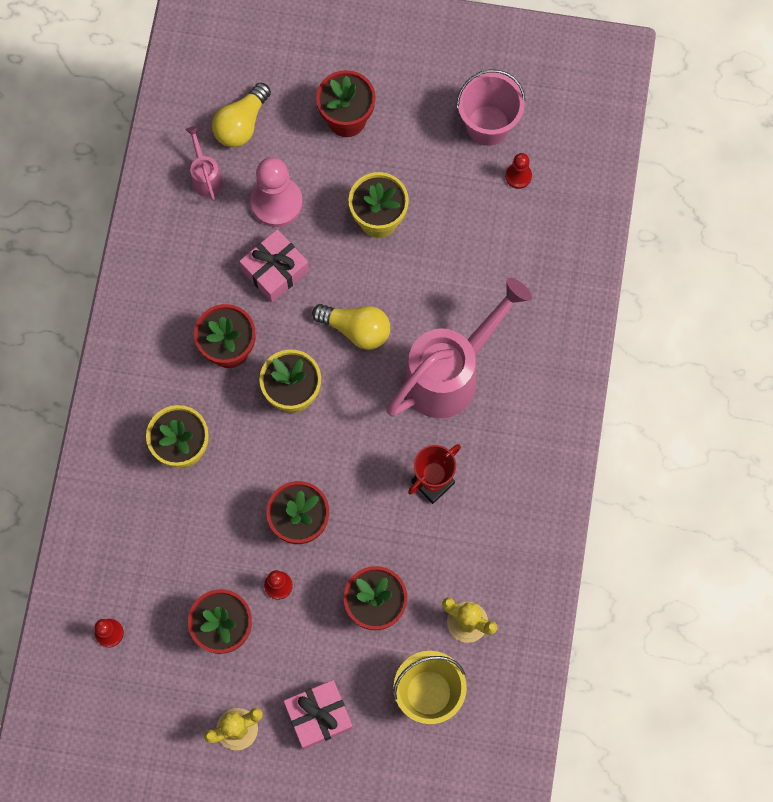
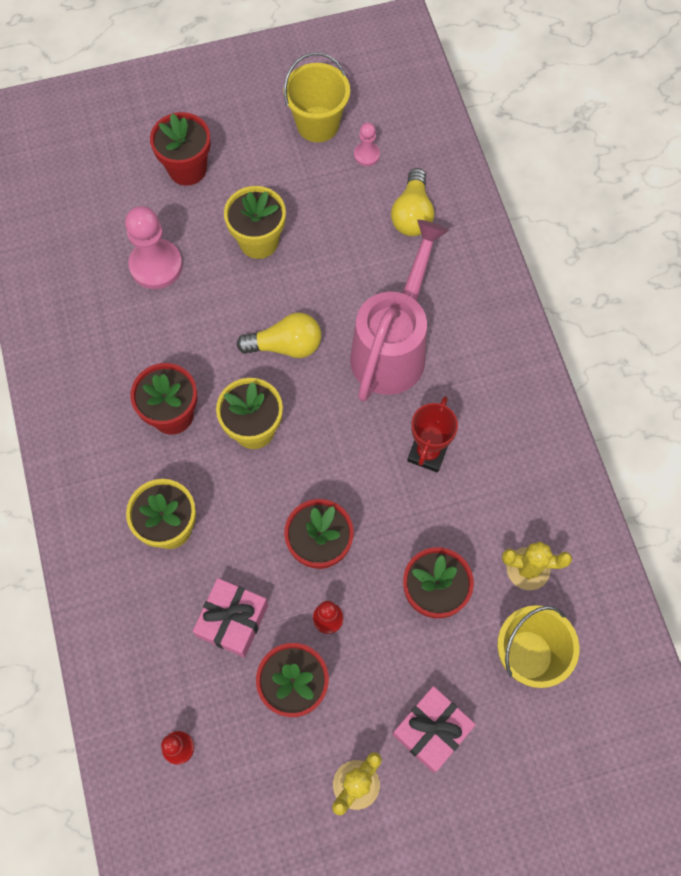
camera: 25 degrees left, 5 degrees down
(206, 176) = (77, 270): pink watering can -> none
(242, 124) = (91, 211): yellow light bulb -> yellow light bulb (412, 214)
(275, 270) = (183, 325): pink gift -> pink gift (232, 620)
(488, 125) = (317, 124): pink bucket -> yellow bucket
(518, 176) = (366, 155): red pawn -> pink pawn

